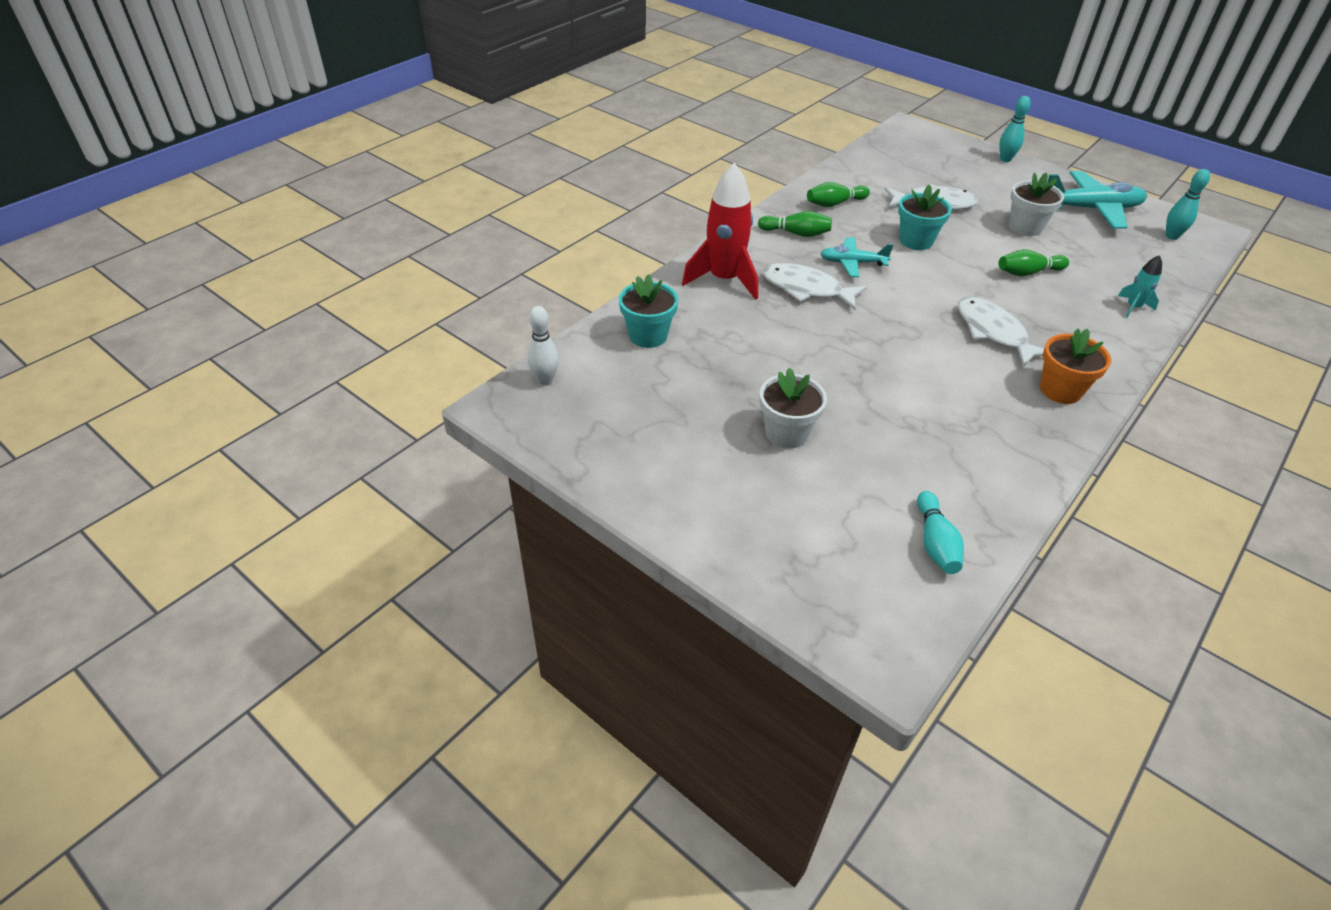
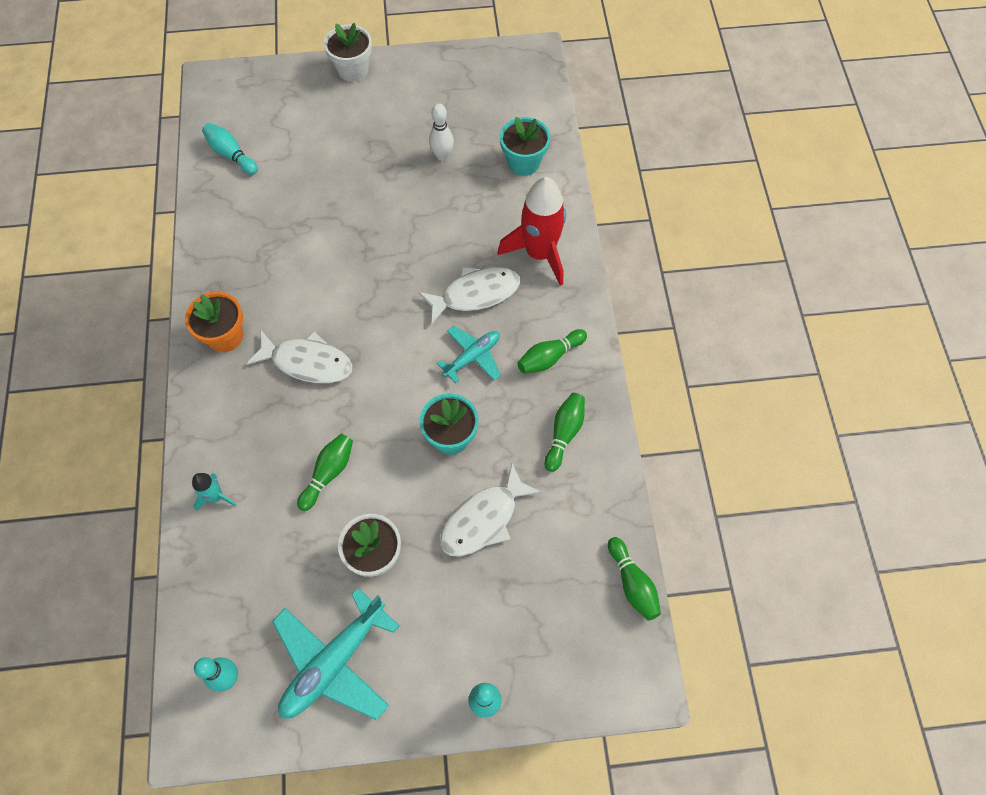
camera: 135 degrees right, 20 degrees up
(545, 380) = (535, 86): white bowling pin -> white bowling pin (442, 156)
(786, 433) = (367, 160): white flower pot -> white flower pot (353, 70)
(871, 147) = (632, 583): none -> green bowling pin

